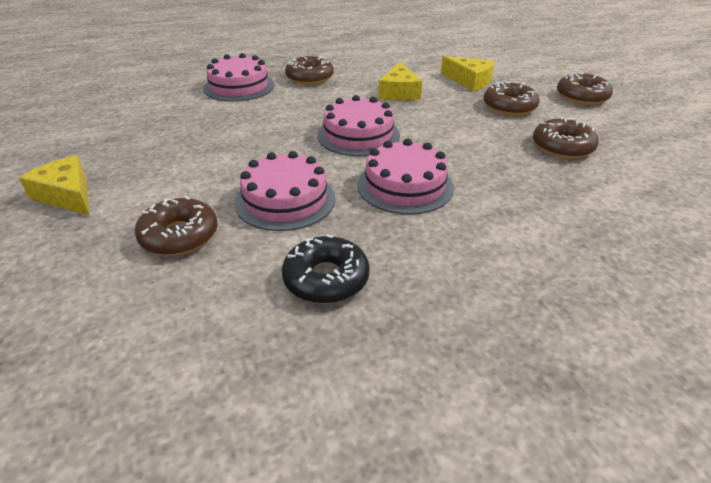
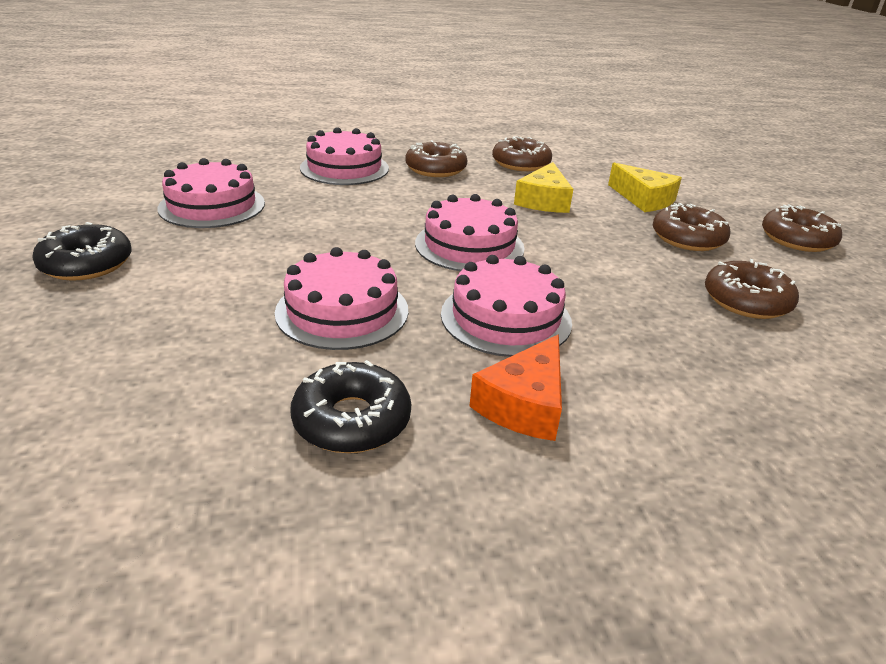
camera: 10 degrees right, 5 degrees down
(67, 195) = (87, 264): yellow cheese -> black donut
(147, 132) = (212, 206): none -> pink cake
(179, 236) = (193, 333): brown donut -> brown donut (521, 163)
(441, 245) = (524, 404): none -> orange cheese

